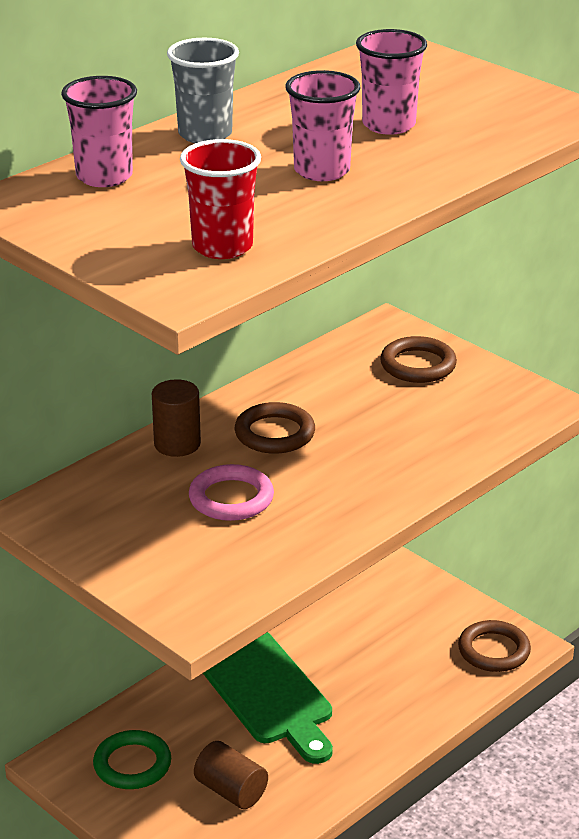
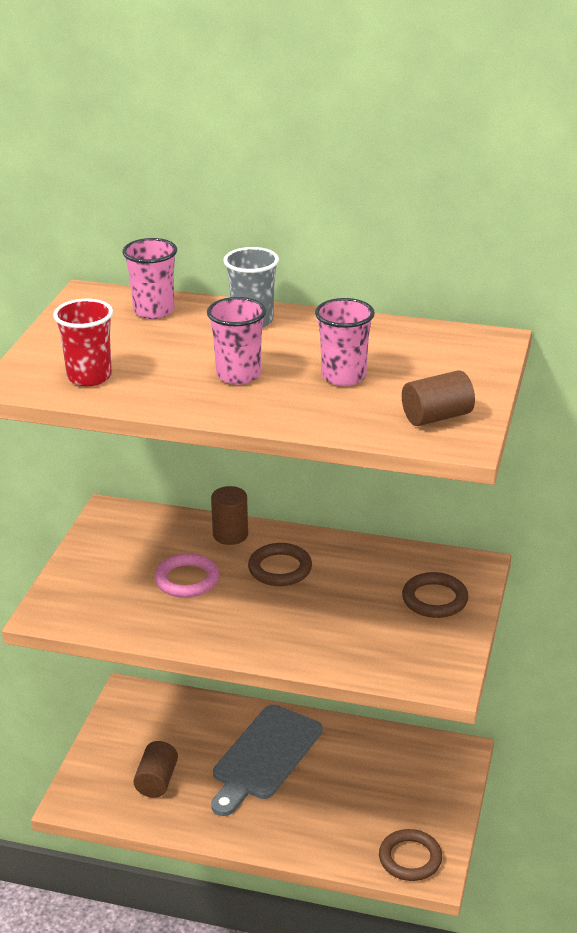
camera: 60 degrees right, 0 degrees up
(132, 764) = (149, 725): green ring -> none
(267, 693) = (264, 757): green cutting board -> grey cutting board
(518, 108) = (437, 417): none -> brown cylinder

